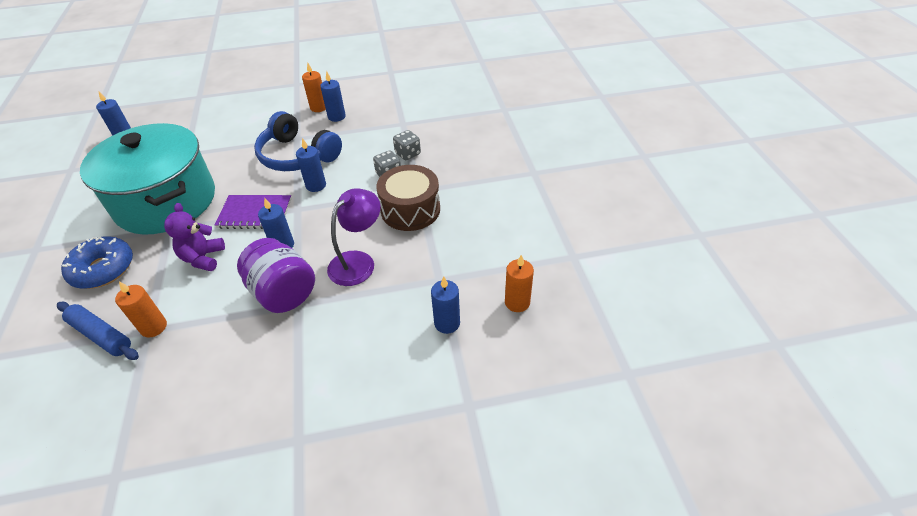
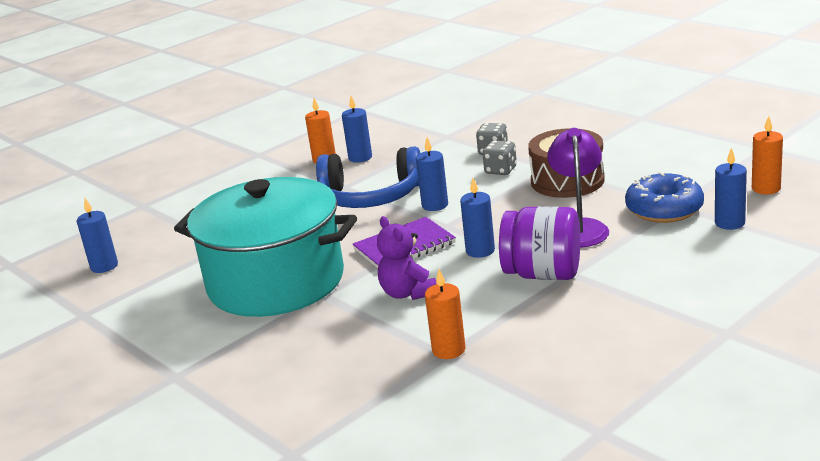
camera: 30 degrees left, 20 degrees down
(101, 335) = (399, 380): blue rolling pin -> none
(103, 269) = (301, 348): blue donut -> blue donut (664, 209)

